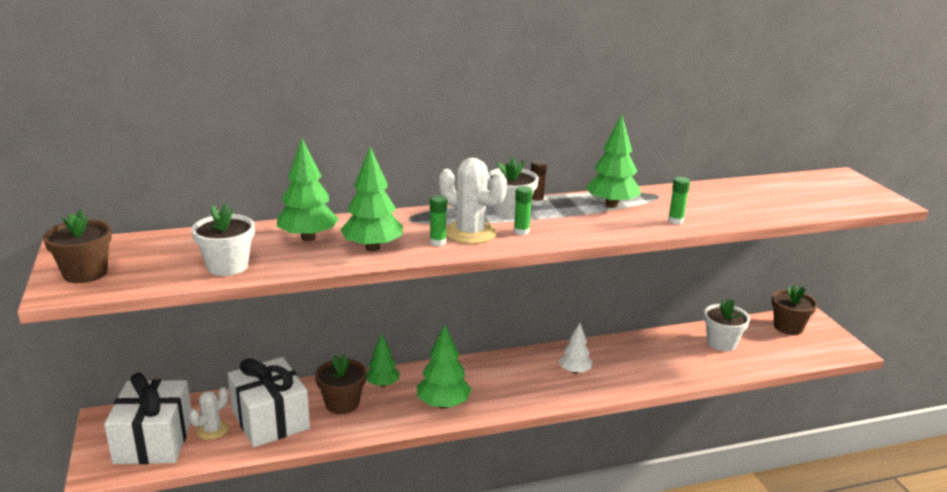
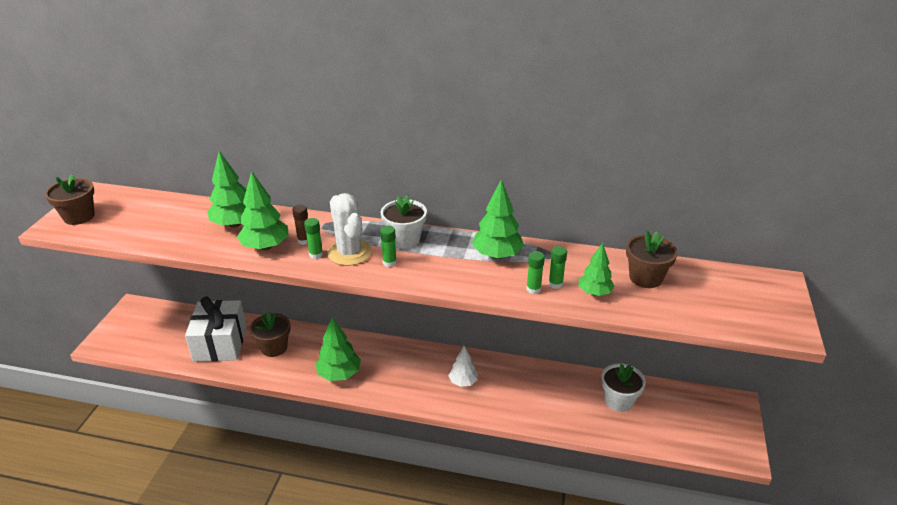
camera: 30 degrees right, 10 degrees up
(154, 440) = (144, 333): white gift -> none
(212, 430) = (181, 338): white cactus -> none
(227, 266) = (160, 235): white flower pot -> none
(382, 384) = (313, 341): green tree -> green tree (594, 292)
(536, 202) = (436, 235): brown glue stick -> brown glue stick (304, 241)
(687, 213) = (555, 284): none -> green glue stick
(788, 327) = (703, 407): brown flower pot -> brown flower pot (645, 278)

